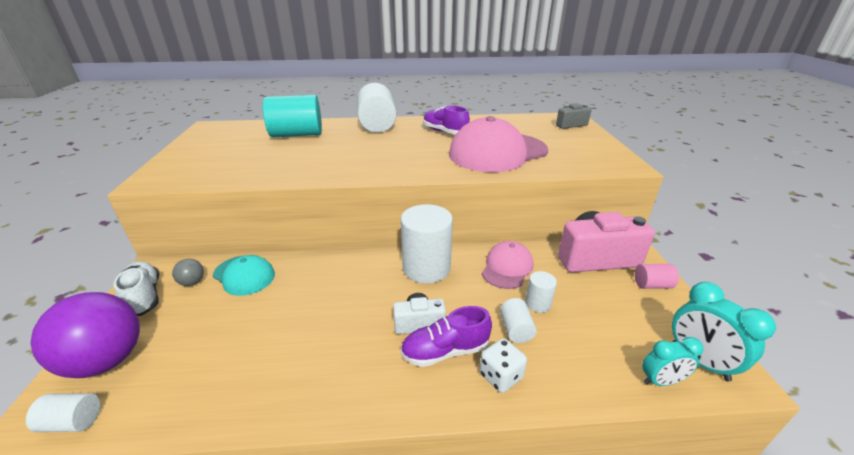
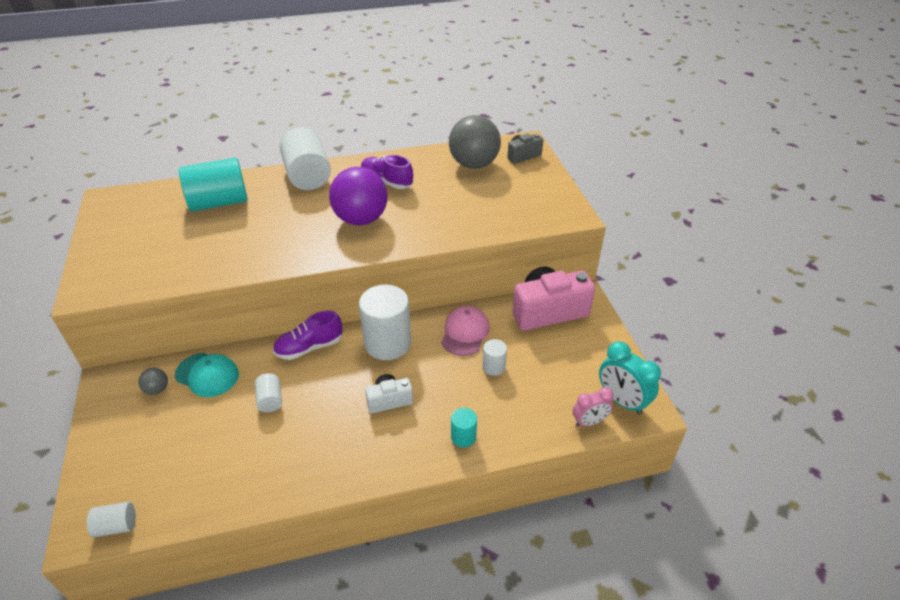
camera: 10 degrees left, 10 degrees up
(107, 360) = (115, 474): purple ball -> purple ball (361, 219)
(144, 297) = (115, 411): white shoe -> none
(445, 351) = (415, 422): purple shoe -> purple shoe (309, 347)
(497, 152) = (446, 209): pink cap -> none
(500, 376) = (463, 437): white dice -> turquoise cylinder
(516, 329) = (474, 394): white cylinder -> white cylinder (270, 400)
(524, 127) = (474, 164): none -> grey ball
(652, 285) = (595, 334): pink cylinder -> none
(661, 381) = (589, 422): turquoise clock -> pink clock

